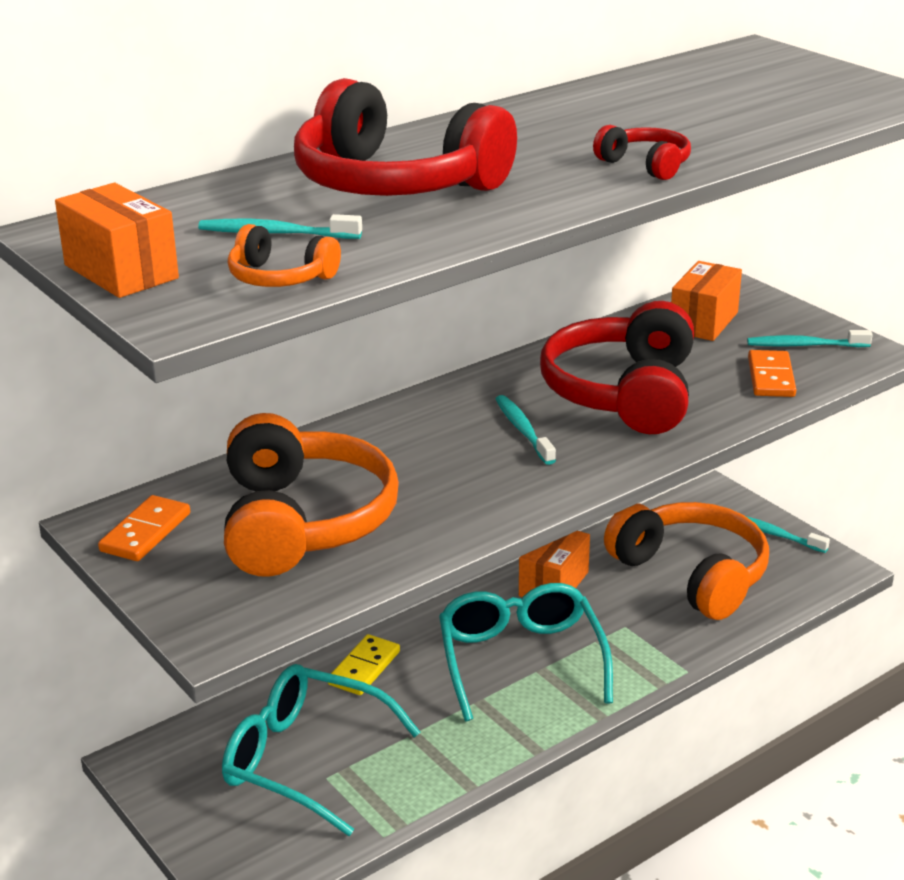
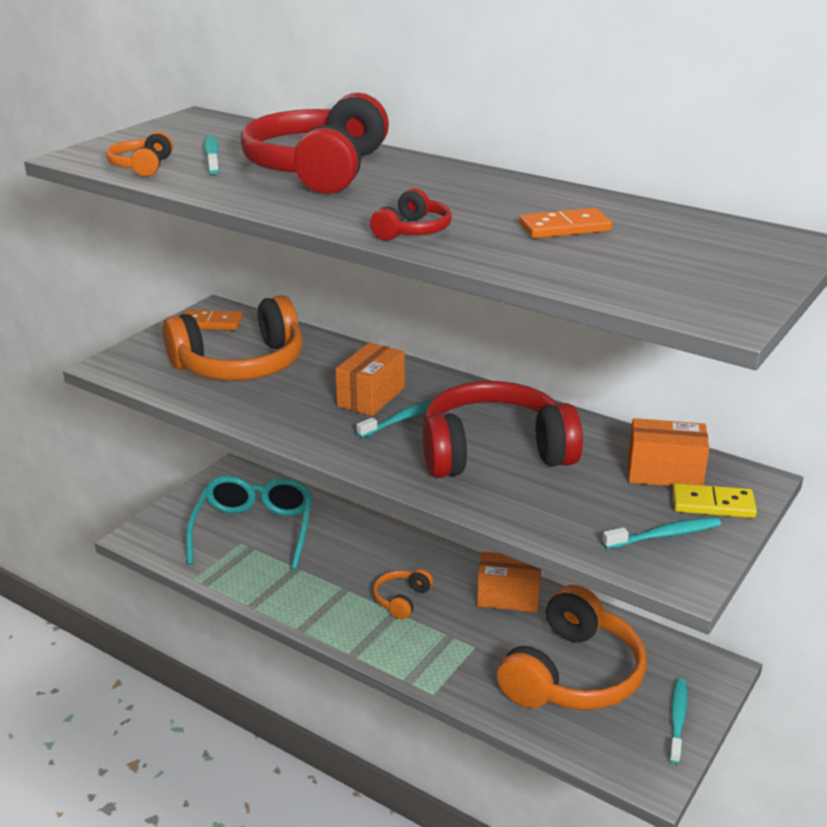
camera: 70 degrees right, 0 degrees up
(121, 271) = (140, 136): orange box -> orange box (371, 397)
(364, 668) = (357, 531): yellow domino -> yellow domino (713, 504)
(520, 660) = (401, 599): turquoise glasses -> orange headphones
(770, 377) = (580, 522): orange domino -> orange domino (564, 228)
(805, 345) = (664, 535): turquoise toothbrush -> turquoise toothbrush turned 90 degrees clockwise

